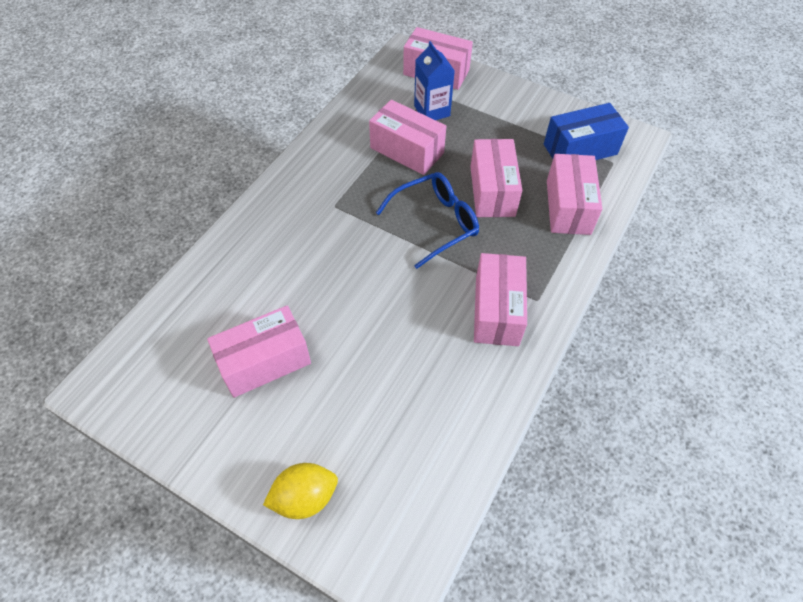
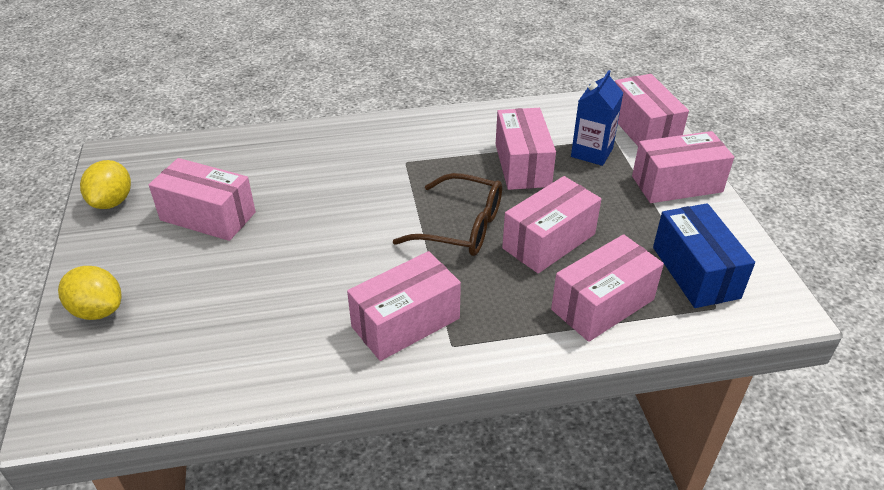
camera: 50 degrees right, 15 degrees down
(168, 421) = (112, 202): none -> yellow lemon
(436, 223) = (462, 227): blue glasses -> brown glasses
(502, 99) = (677, 184): none -> pink box
(580, 149) = (695, 272): blue box -> blue box turned 45 degrees clockwise

